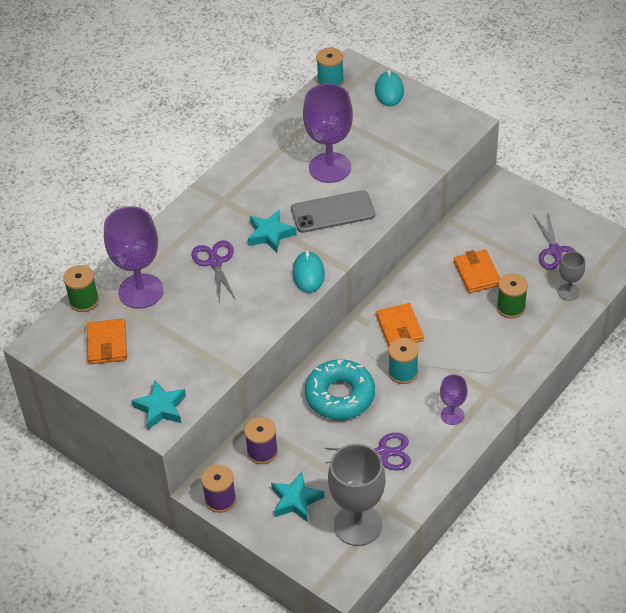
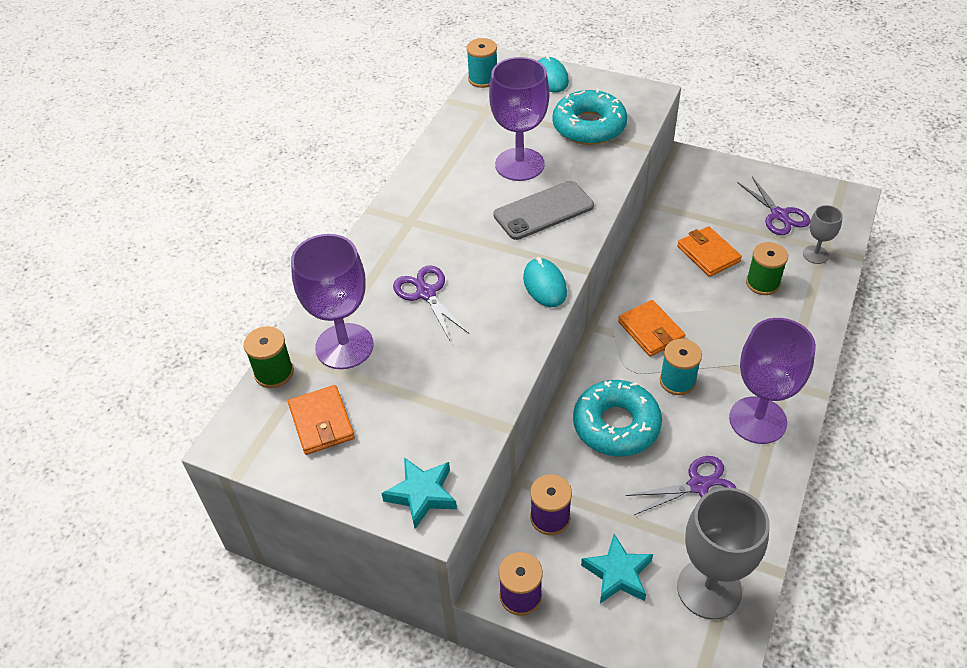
camera: 15 degrees left, 0 degrees up
(270, 234) = (480, 249): turquoise star -> none
(402, 143) = (589, 126): none -> turquoise donut
(452, 415) = (757, 420): purple goblet -> purple goblet, size x1.95

